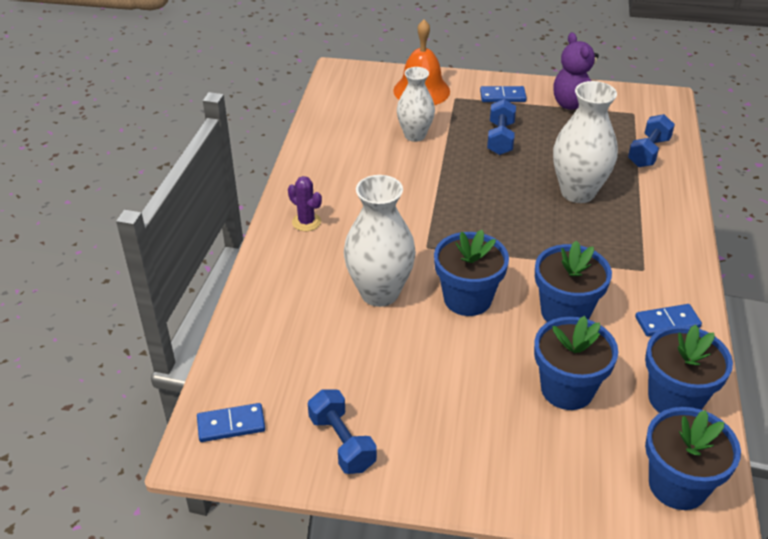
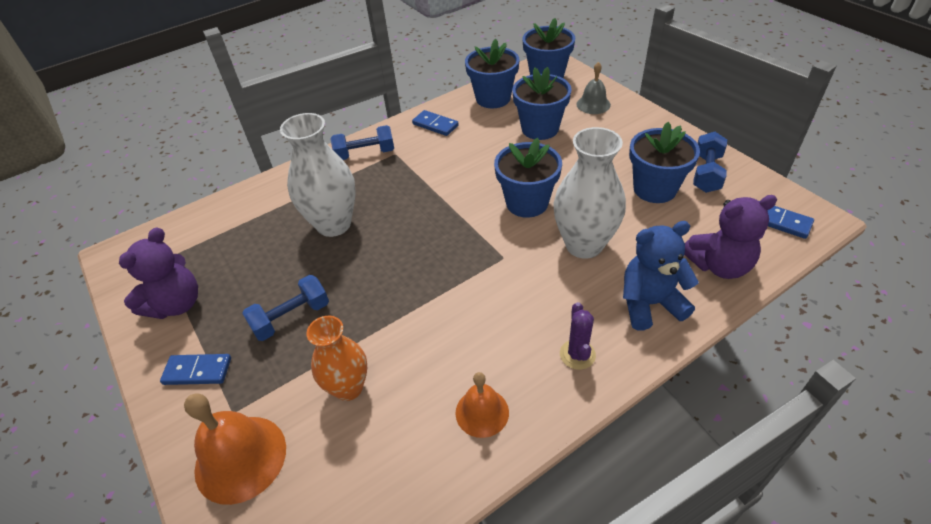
camera: 130 degrees left, 5 degrees up
(258, 343) = (719, 265): none -> purple teddy bear
(288, 280) = (650, 304): none -> blue teddy bear
(330, 167) = (482, 412): none -> orange bell
(415, 135) = (348, 387): white vase -> orange vase
(502, 96) = (197, 371): blue domino -> blue domino turned 45 degrees counterclockwise
(561, 471) = (593, 104): none -> grey bell
(565, 312) = (479, 160): blue flower pot -> blue flower pot (654, 189)
(648, 152) = (231, 219): blue dumbbell -> blue dumbbell (365, 154)

